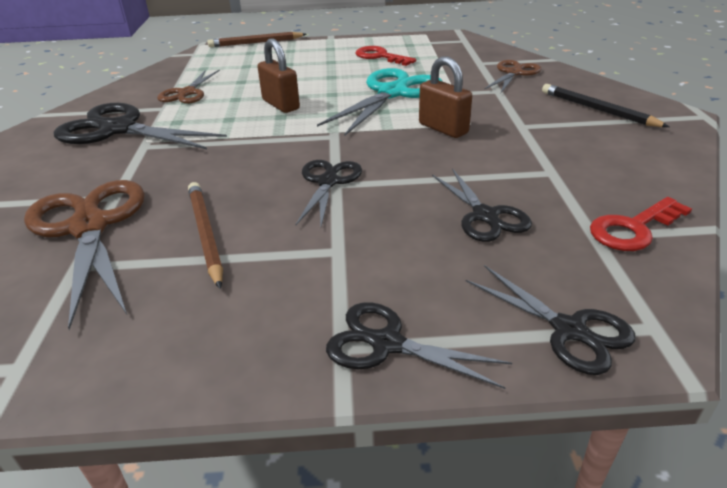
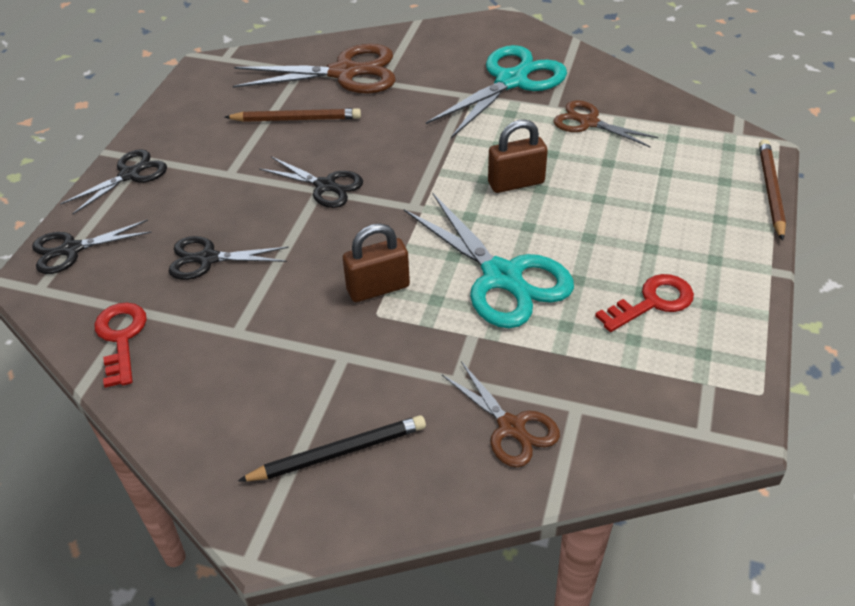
camera: 110 degrees right, 10 degrees up
(118, 129) = (511, 81): black scissors -> turquoise scissors

